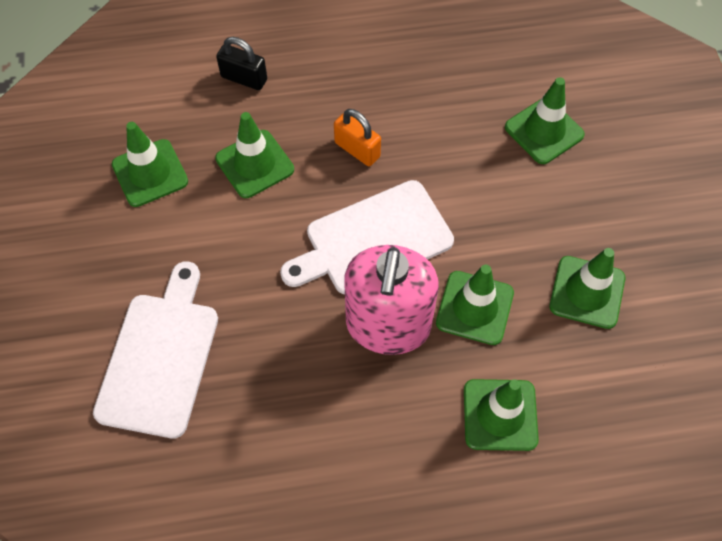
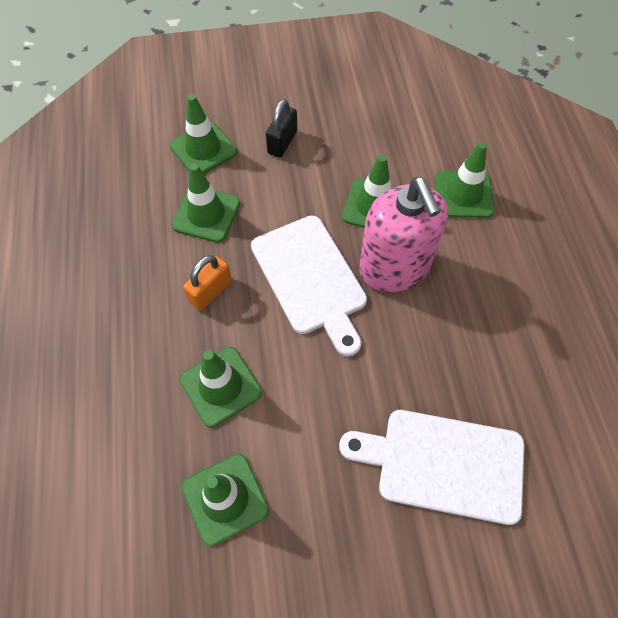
camera: 90 degrees left, 0 degrees up
(244, 78) = (106, 403): black padlock -> black padlock (282, 142)
(388, 325) = (394, 268): pink soap dispenser -> pink soap dispenser turned 60 degrees clockwise
(587, 292) = (356, 134): green traffic cone -> green traffic cone (206, 214)

